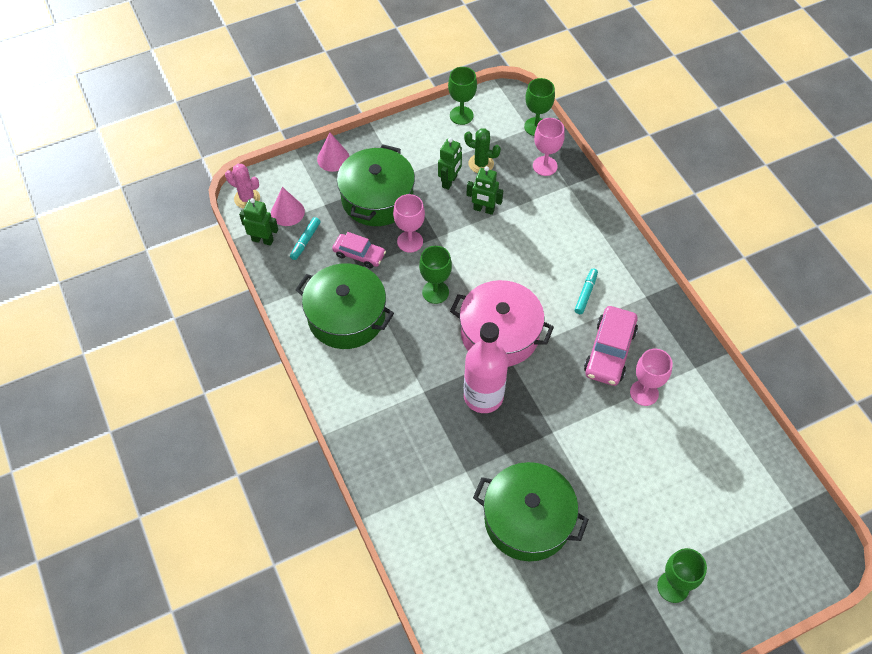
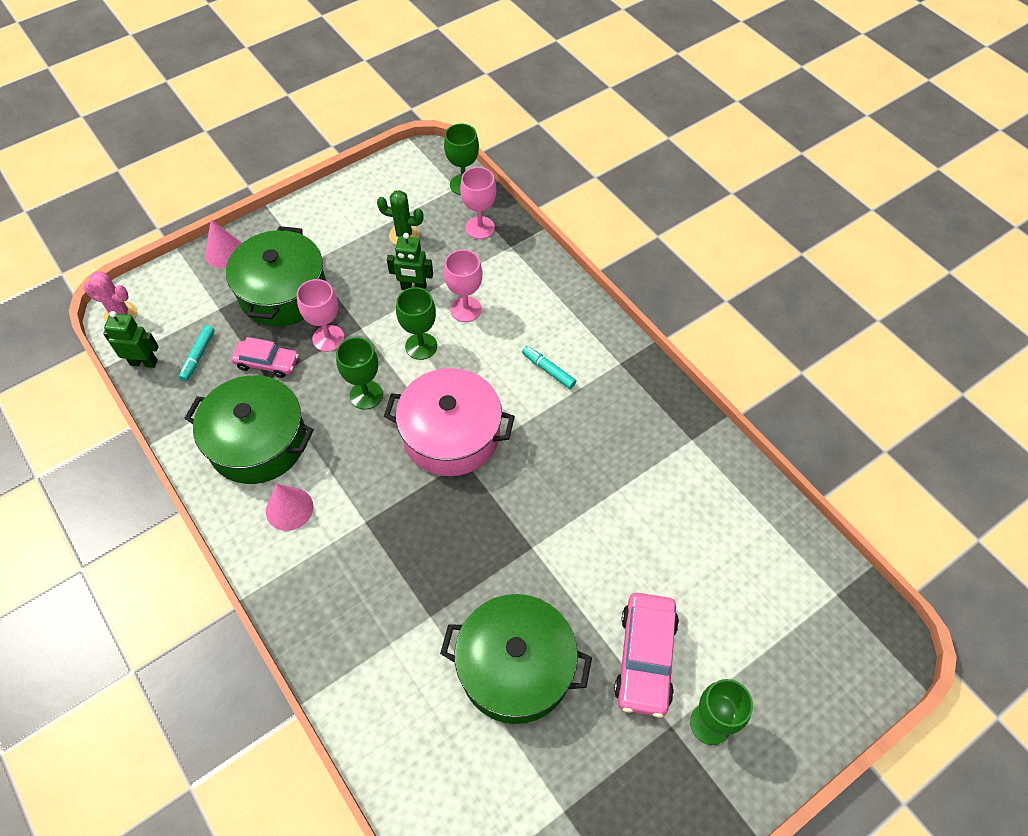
camera: 10 degrees left, 0 degrees up
(287, 212) = (173, 324): pink cone -> pink cone (289, 508)
(449, 181) = (369, 261): green robot -> none
(461, 115) = (374, 183): green goblet -> green goblet (421, 346)
(483, 396) = (440, 516): pink bottle -> none
(585, 294) = (548, 370): turquoise marker -> turquoise marker turned 60 degrees counterclockwise
(609, 351) = (587, 435): pink car -> pink car (645, 658)
(644, 393) = (636, 480): pink goblet -> pink goblet (465, 309)

